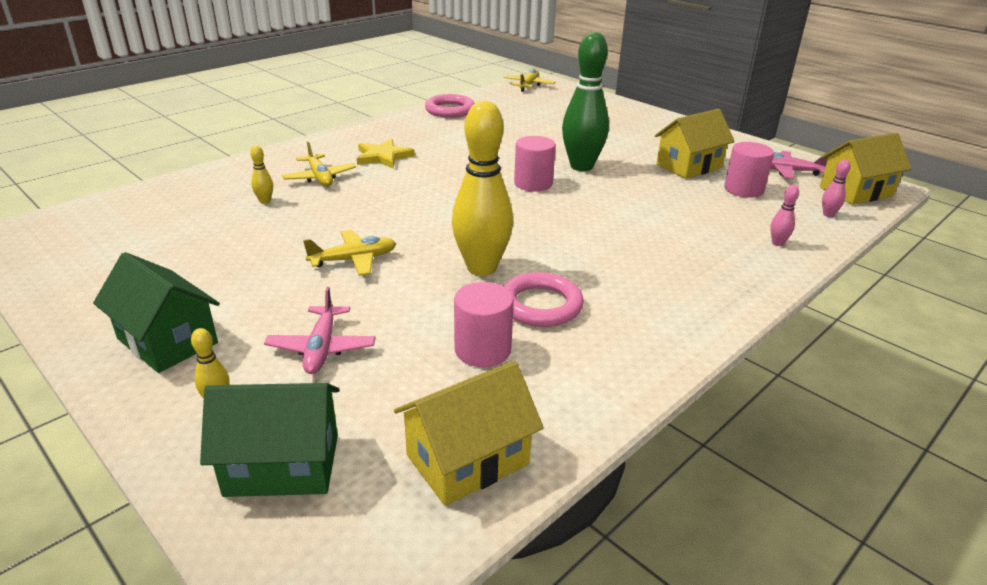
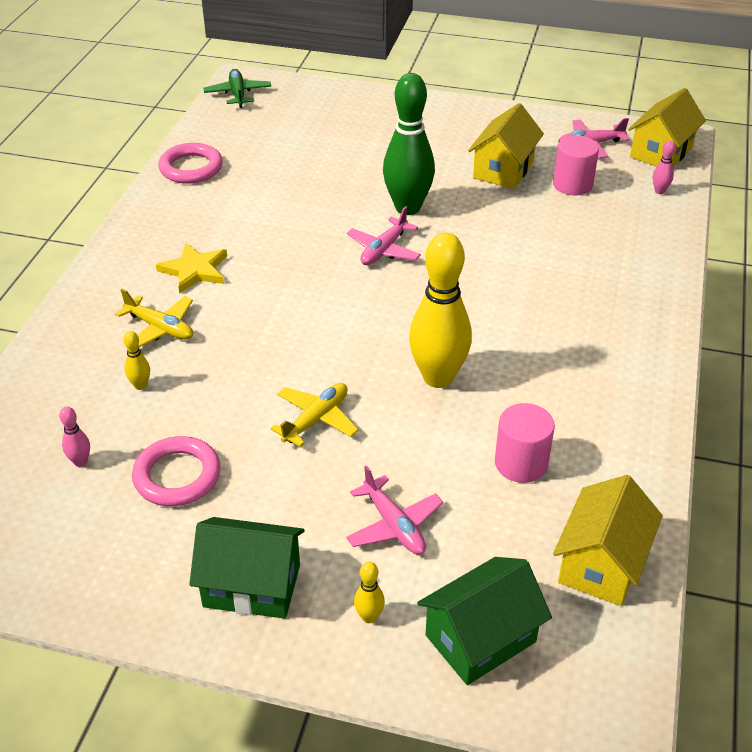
camera: 30 degrees left, 10 degrees up
(528, 85) = (238, 94): yellow plane -> green plane
(533, 183) = (384, 250): pink cylinder -> pink plane
(540, 305) = (523, 396): pink ring -> pink ring (177, 476)
(777, 243) = (645, 243): pink bowling pin -> pink bowling pin (80, 462)

